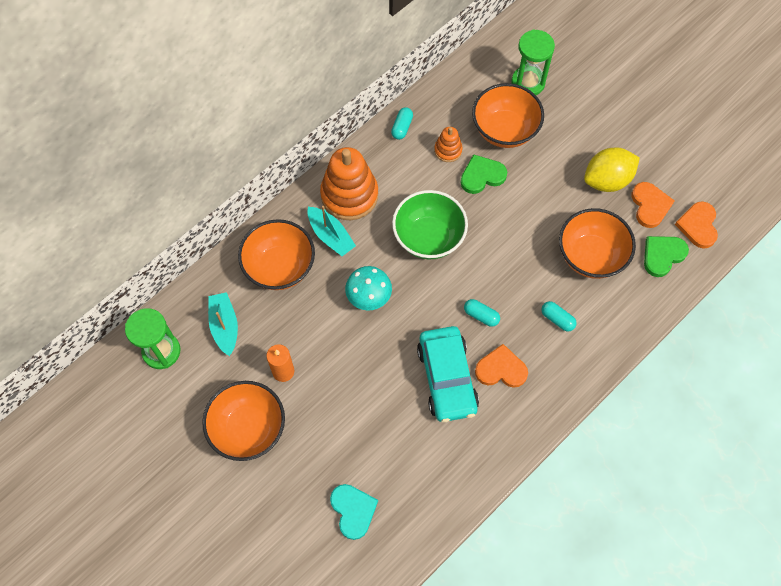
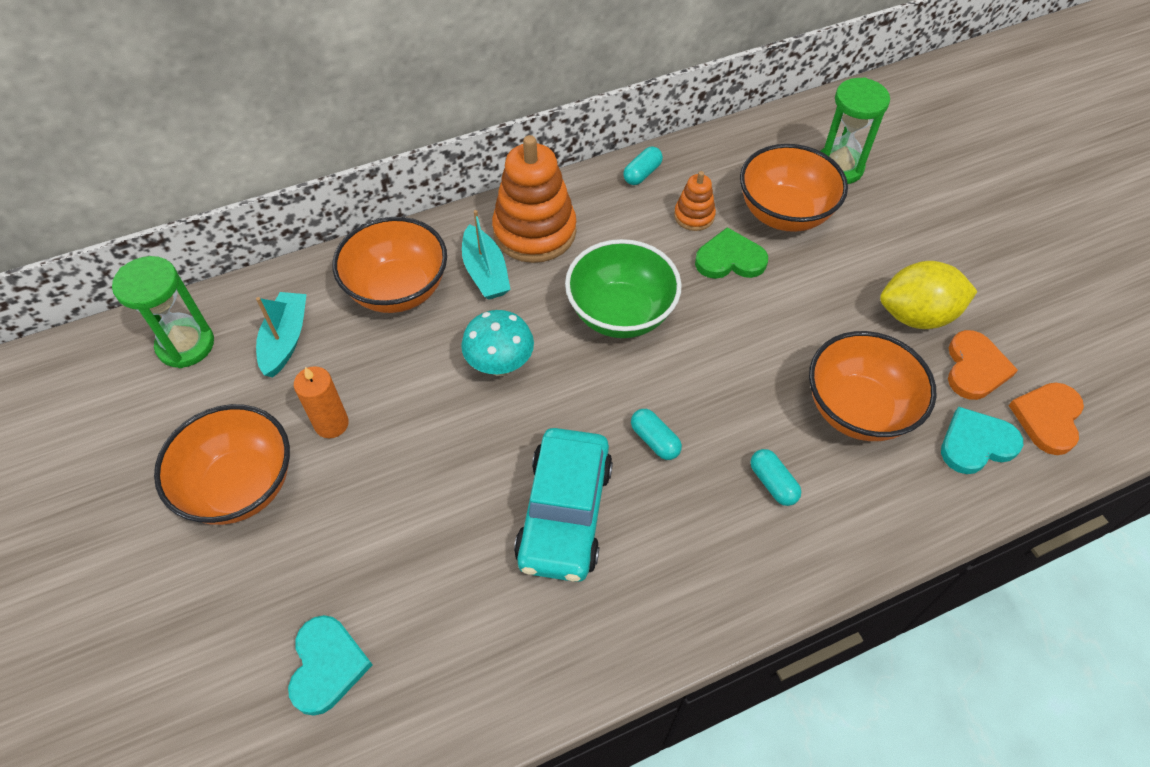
camera: 20 degrees right, 10 degrees down
(501, 369) = (655, 528): orange heart -> none
(662, 255) = (976, 443): green heart -> turquoise heart

